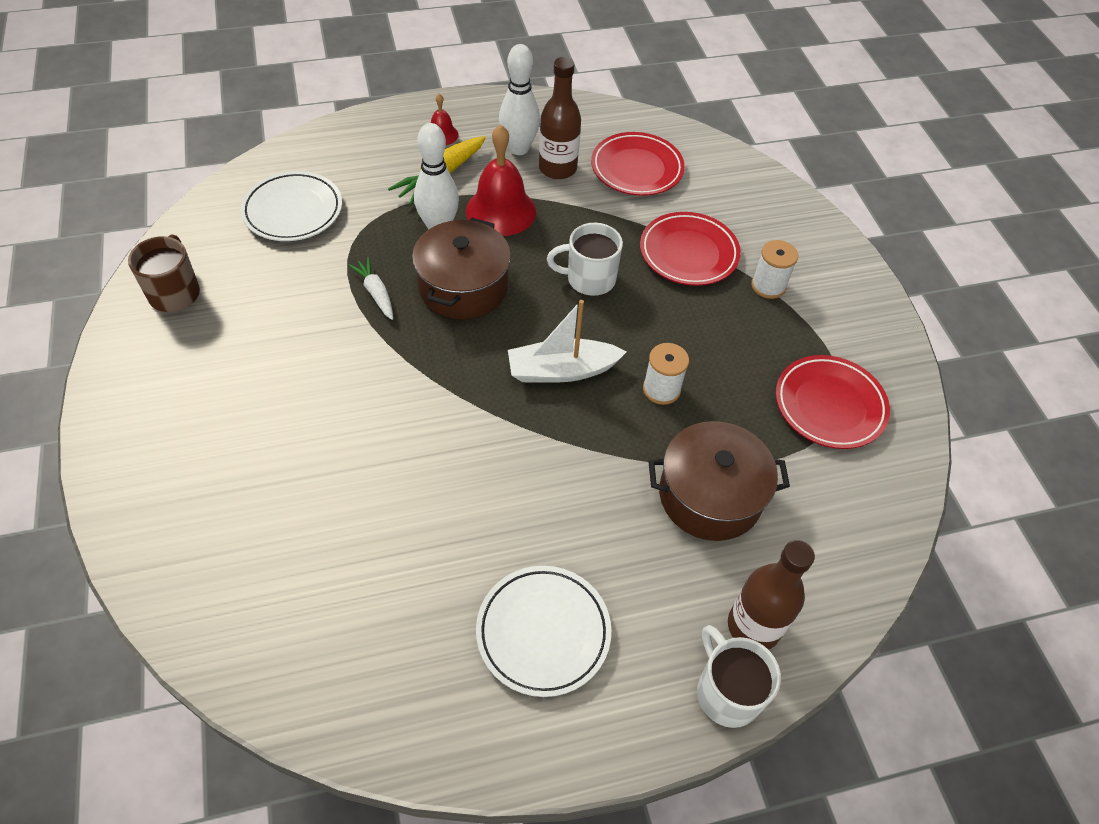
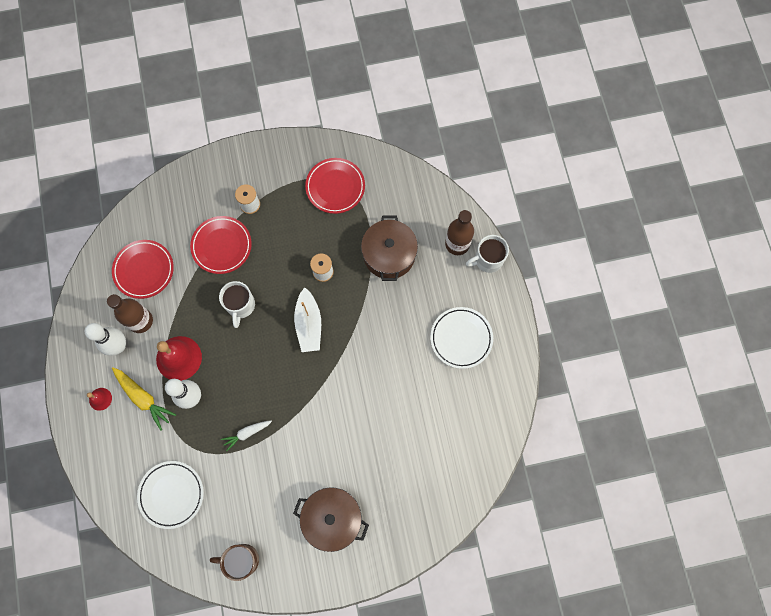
camera: 85 degrees left, 20 degrees up
(463, 287) = (243, 380): brown pot -> brown pot (332, 518)

